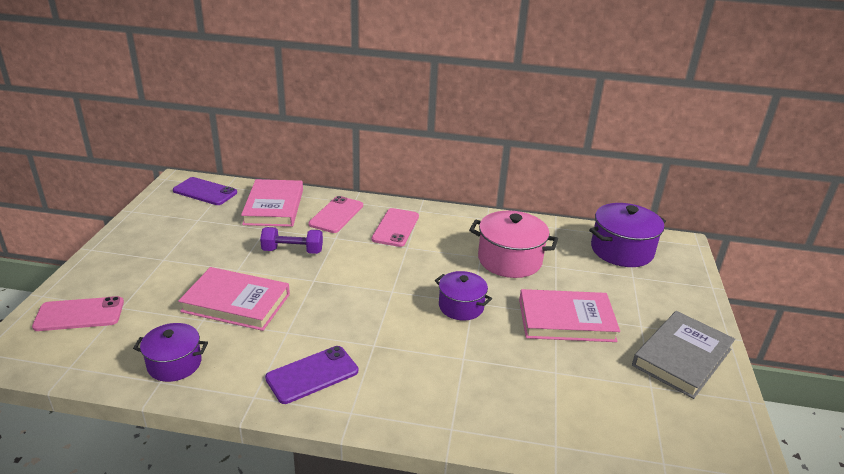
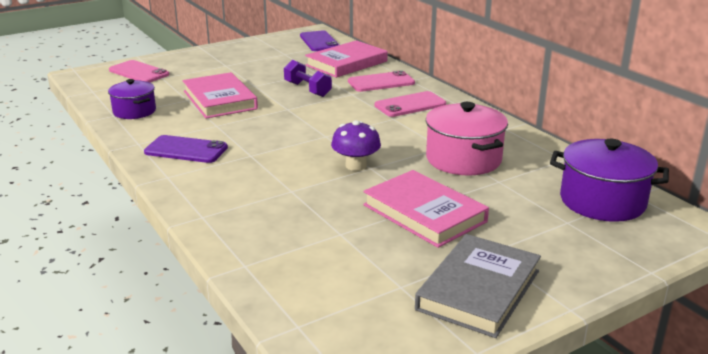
camera: 50 degrees right, 5 degrees down
(461, 306) = (356, 165): purple pot -> purple mushroom
(682, 357) = (479, 290): grey book -> grey book turned 60 degrees counterclockwise

